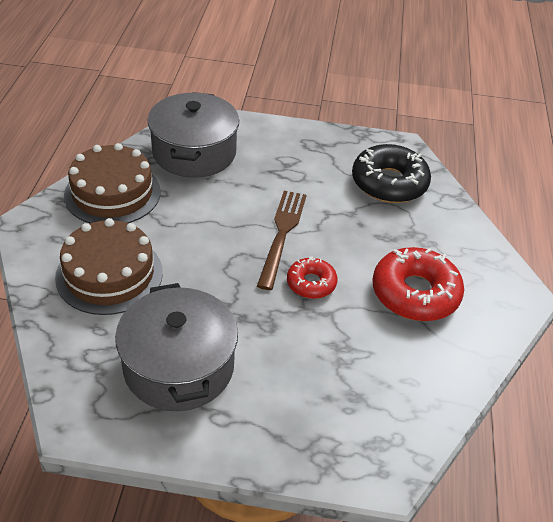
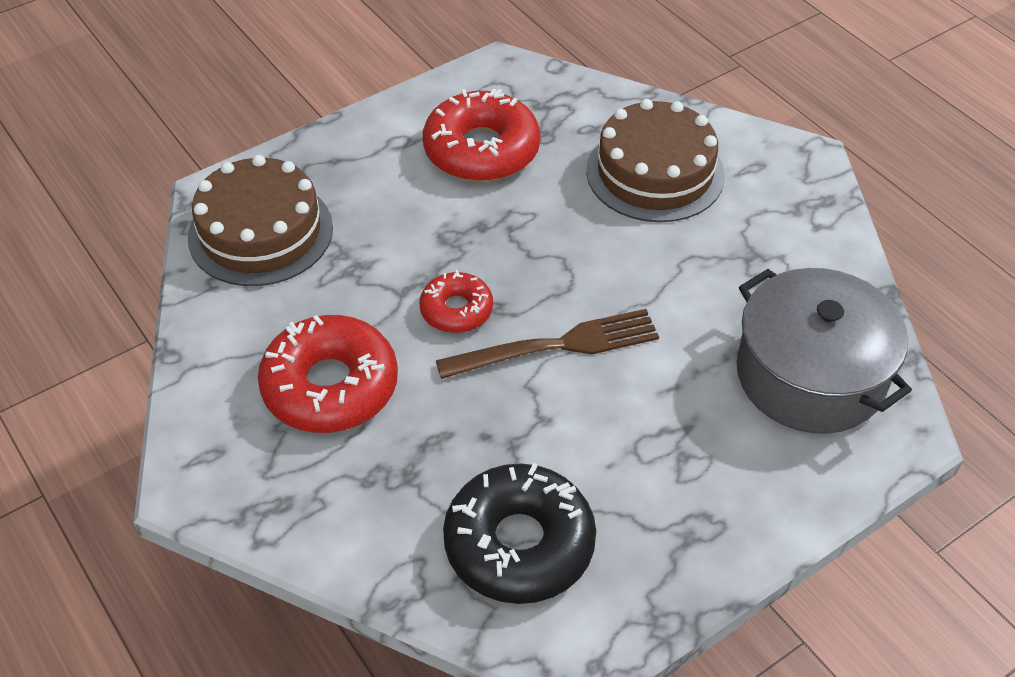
camera: 140 degrees right, 5 degrees up
(112, 193) = (795, 248): brown cake -> brown cake (260, 232)
(179, 366) = (481, 150): grey pot -> red donut
(282, 233) = (558, 345): brown fork -> brown fork turned 75 degrees counterclockwise

